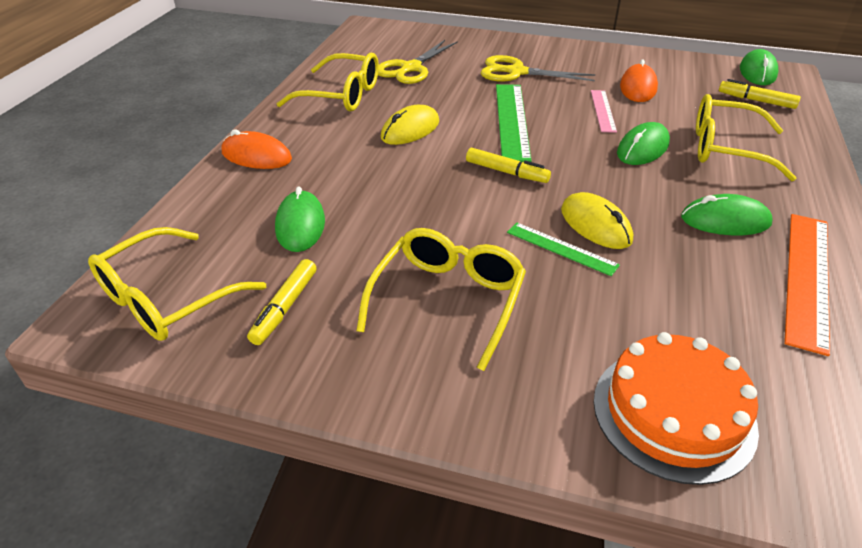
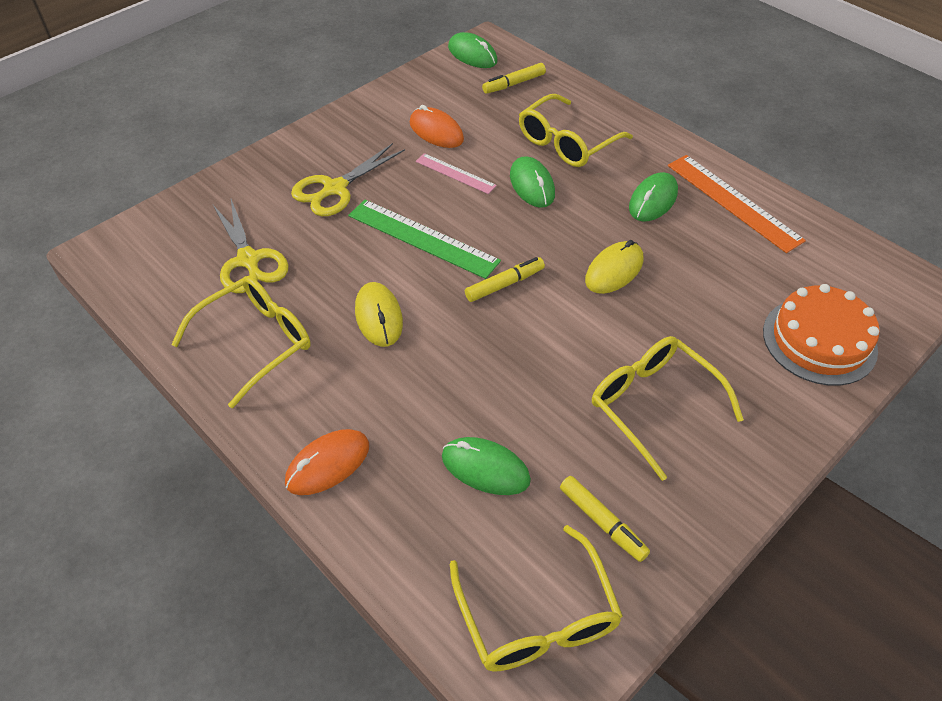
camera: 60 degrees left, 10 degrees up
(561, 248) = (630, 306): green ruler -> none
(595, 225) = (614, 270): yellow mouse -> yellow mouse turned 45 degrees counterclockwise

